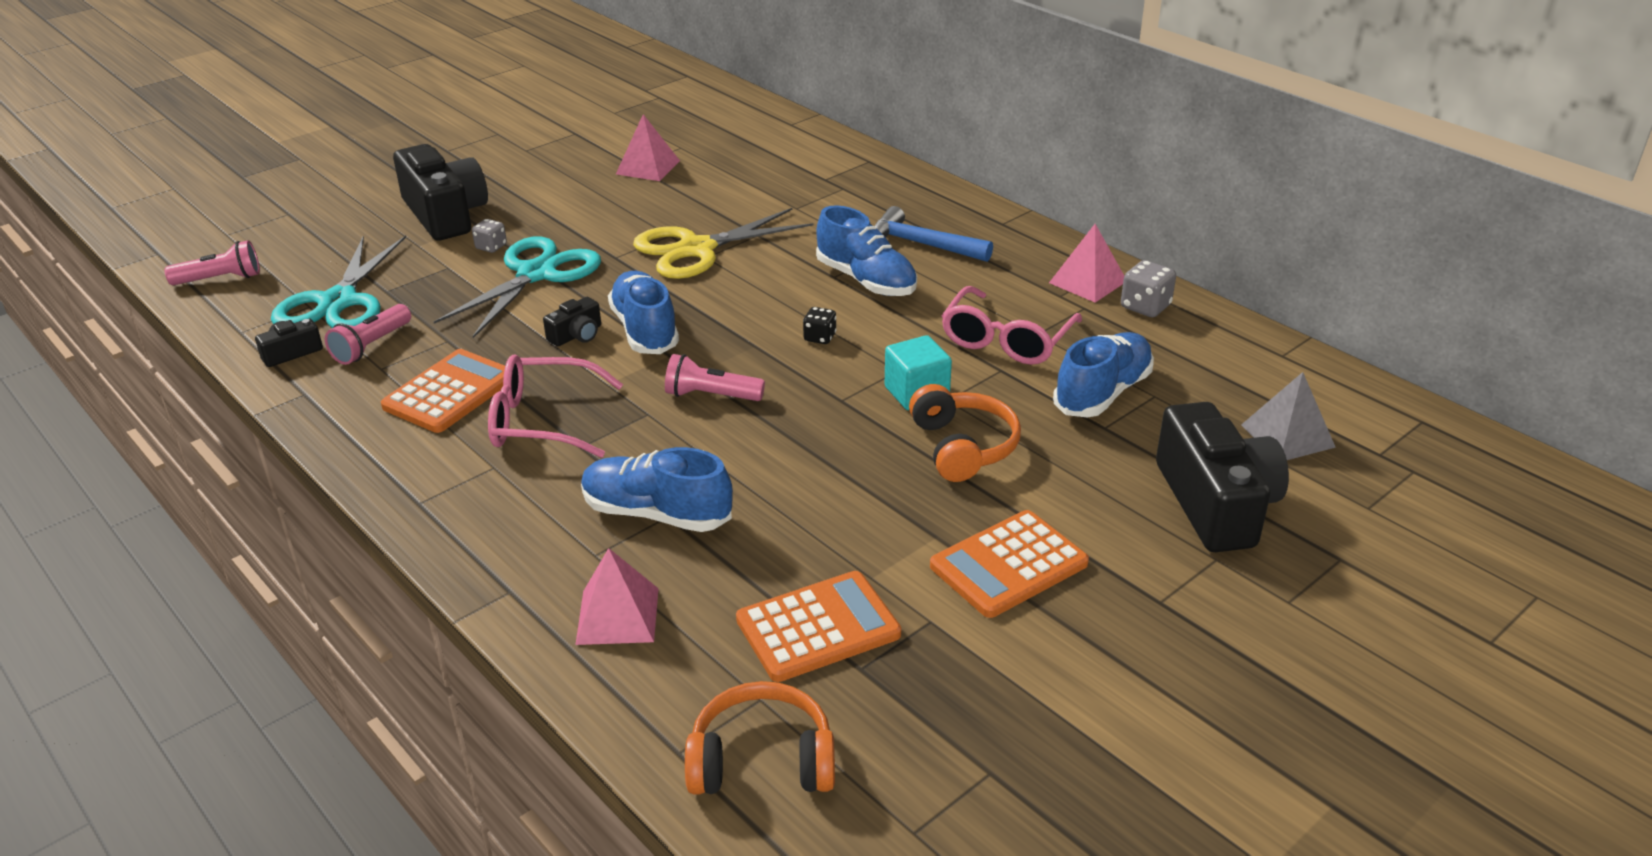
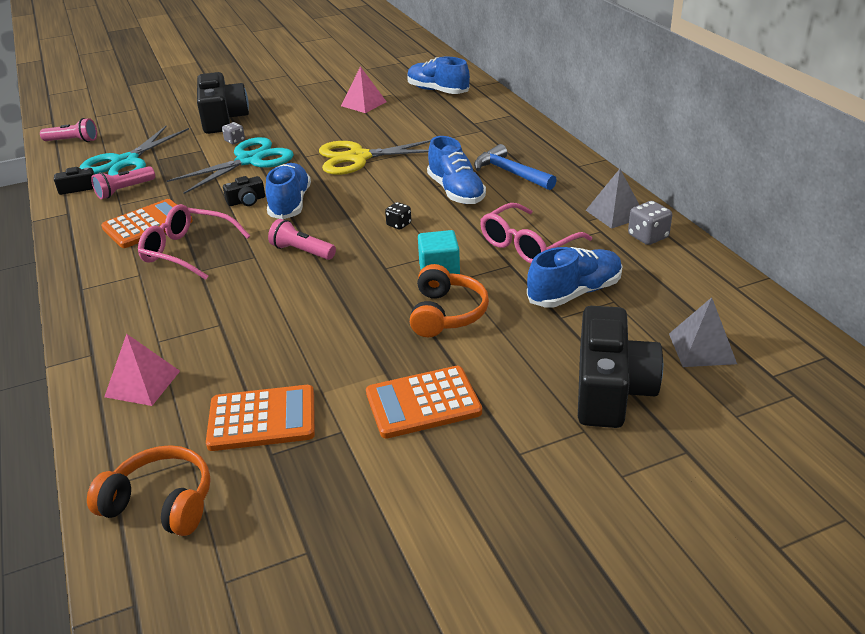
camera: 20 degrees right, 0 degrees up
(656, 514) = (213, 322): blue shoe -> blue shoe (437, 91)
(1087, 282) = (615, 213): pink pyramid -> grey pyramid

